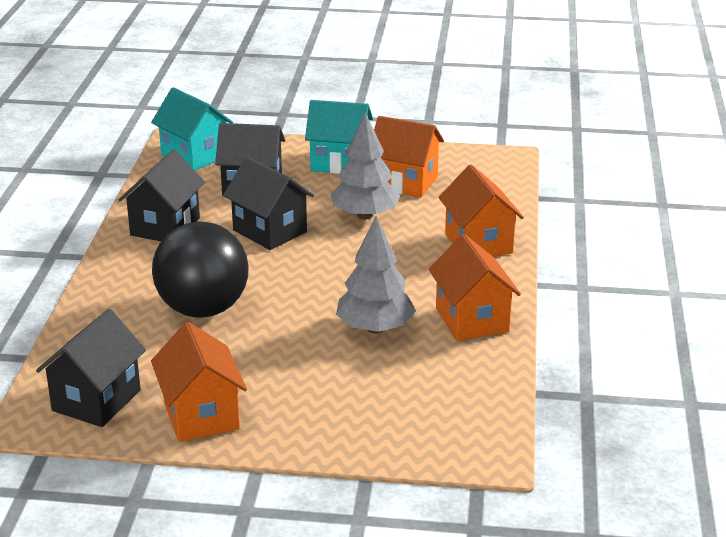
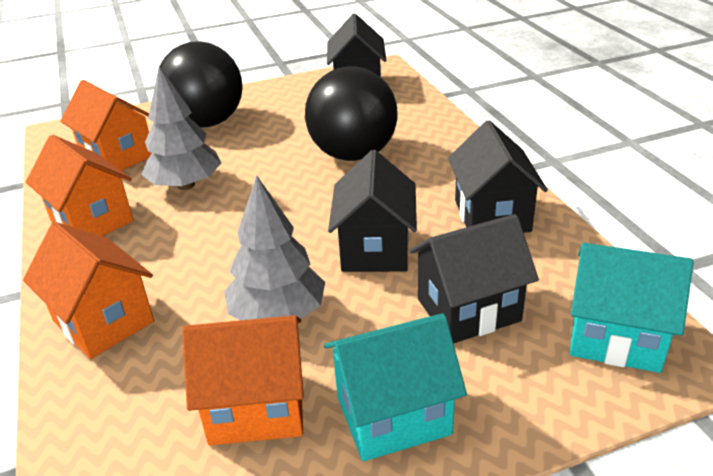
camera: 155 degrees right, 5 degrees up
(201, 415) = (279, 97): orange house -> orange house (117, 156)
(269, 231) = (375, 249): black house -> black house turned 75 degrees clockwise
(310, 404) = (207, 122): none -> black ball

